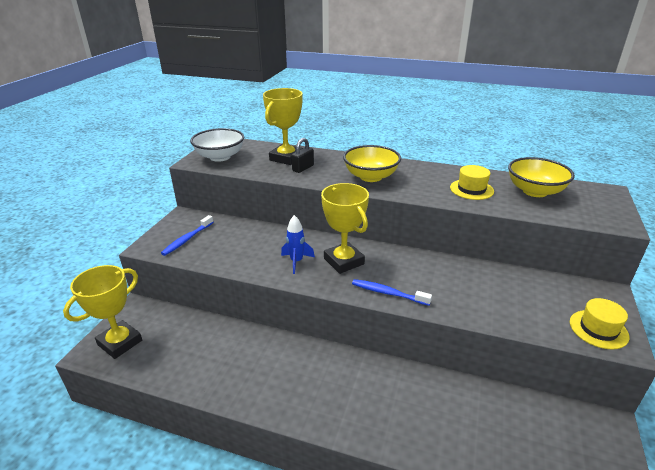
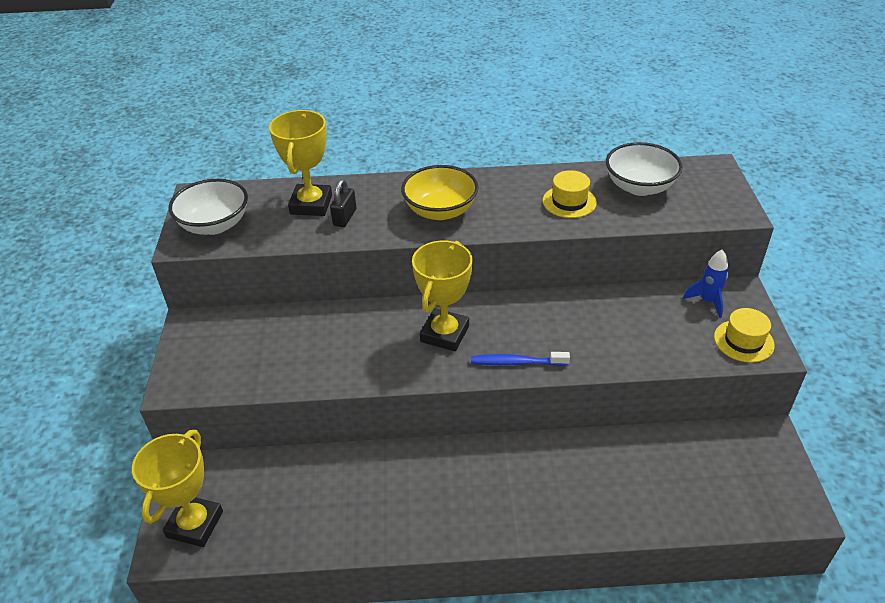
camera: 20 degrees left, 10 degrees up
(187, 239) = (222, 359): blue toothbrush -> none
(296, 261) = (387, 351): blue rocket -> blue rocket (707, 301)
(344, 261) = (444, 334): yellow trophy -> yellow trophy turned 75 degrees clockwise
(535, 191) = (639, 187): yellow bowl -> white bowl

